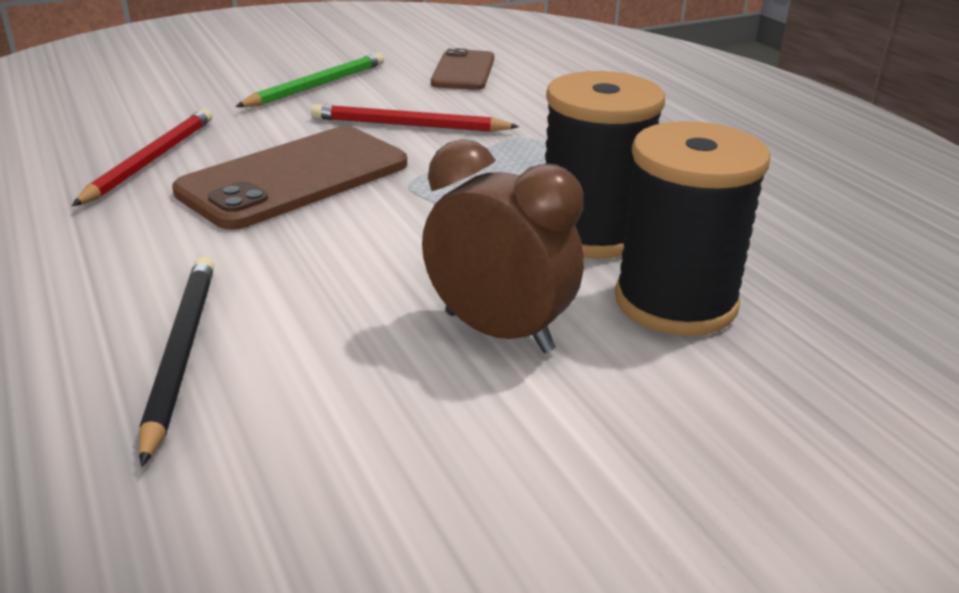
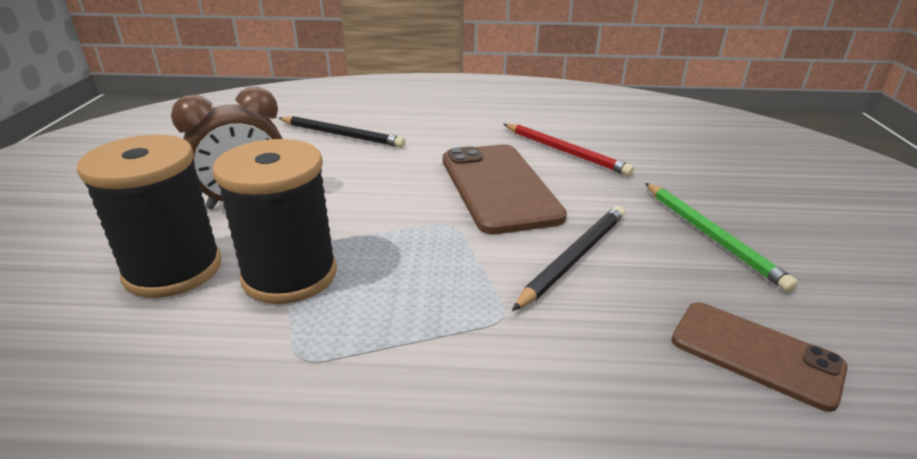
camera: 120 degrees right, 0 degrees up
(409, 125) = (574, 257): red pencil -> black pencil

